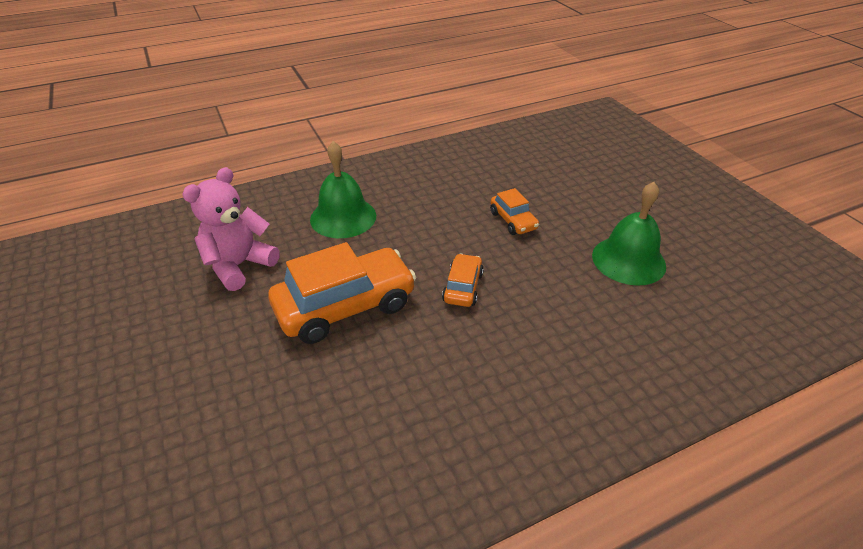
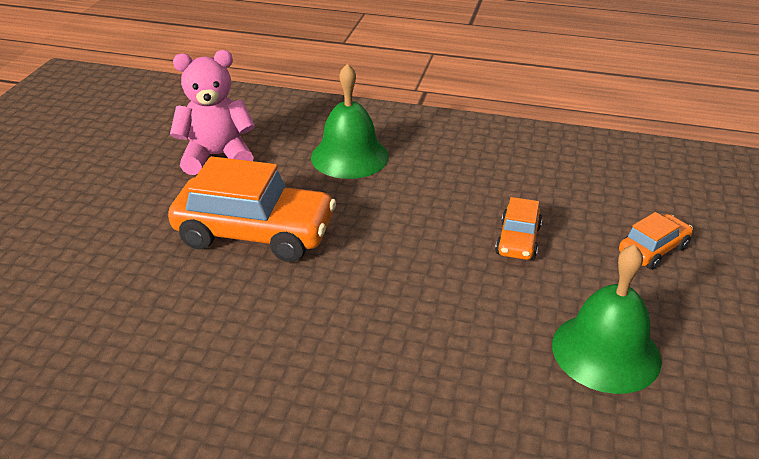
camera: 40 degrees right, 5 degrees down
(463, 287) = (378, 275): orange car -> orange car (653, 250)

